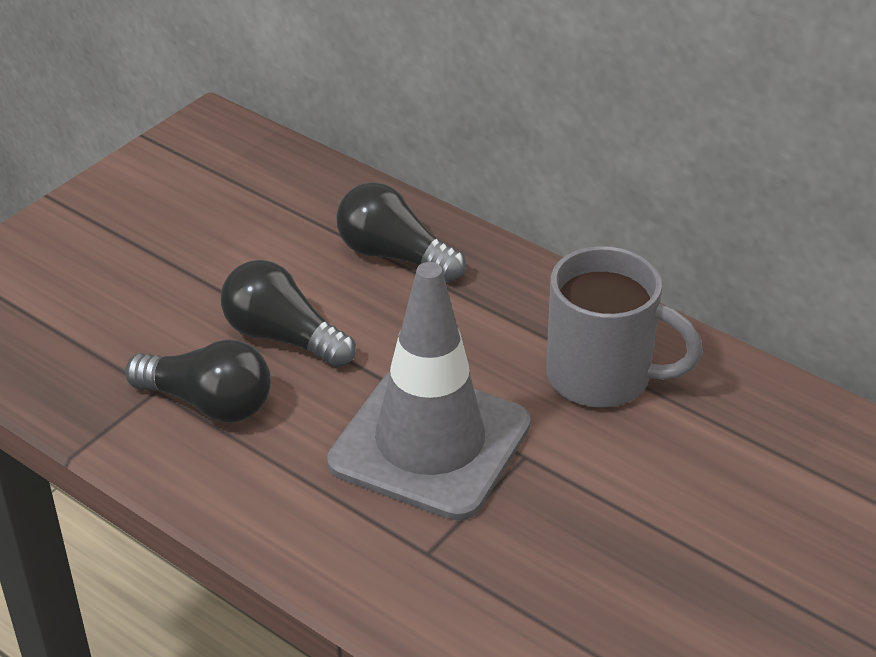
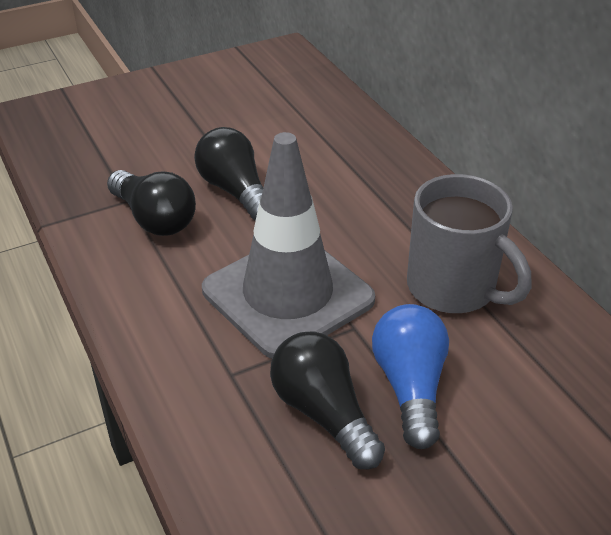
camera: 25 degrees right, 0 degrees up
(394, 255) = (350, 160): black light bulb -> black light bulb (323, 413)
(621, 499) = (410, 386): none -> blue light bulb

